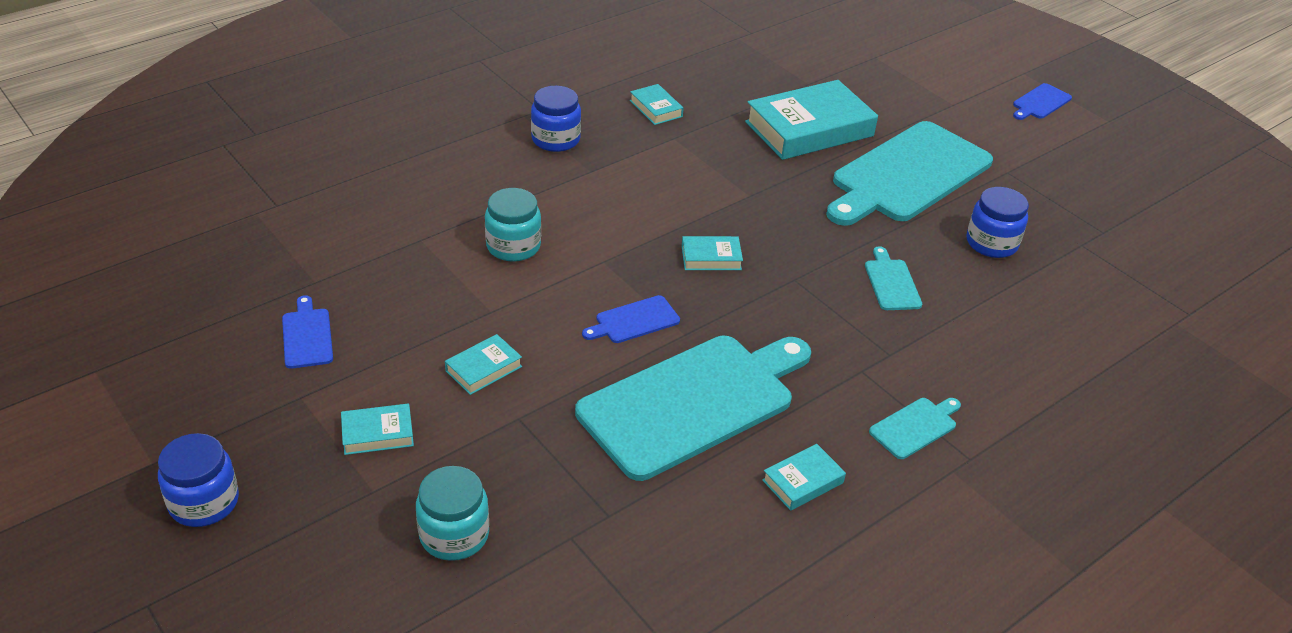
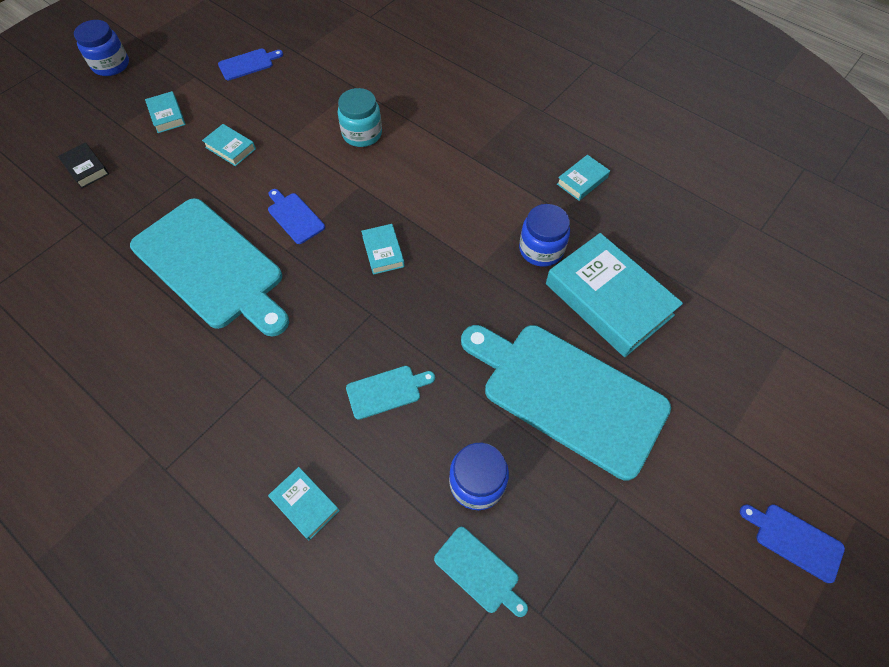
camera: 80 degrees right, 20 degrees up
(454, 535) = (86, 168): turquoise jar -> black book
(555, 139) = (505, 128): blue jar -> blue jar (541, 249)
(803, 481) = (134, 346): turquoise book -> turquoise book (305, 504)
(915, 427) = (199, 423): turquoise cutting board -> turquoise cutting board (479, 572)

